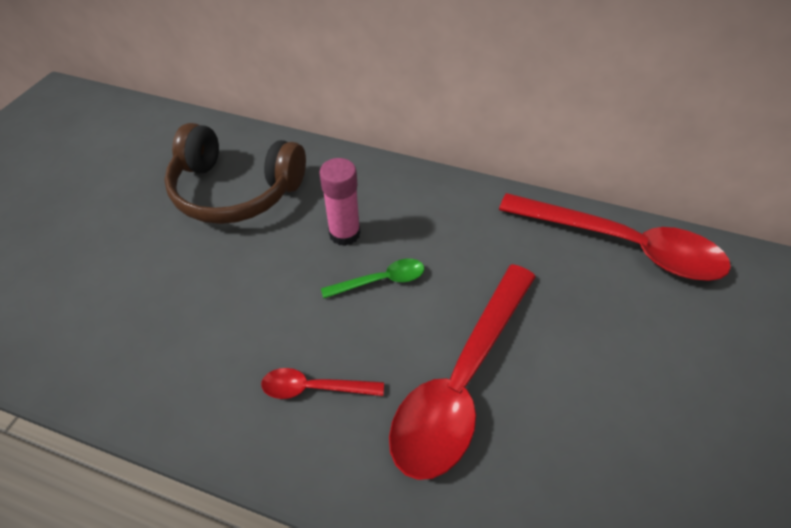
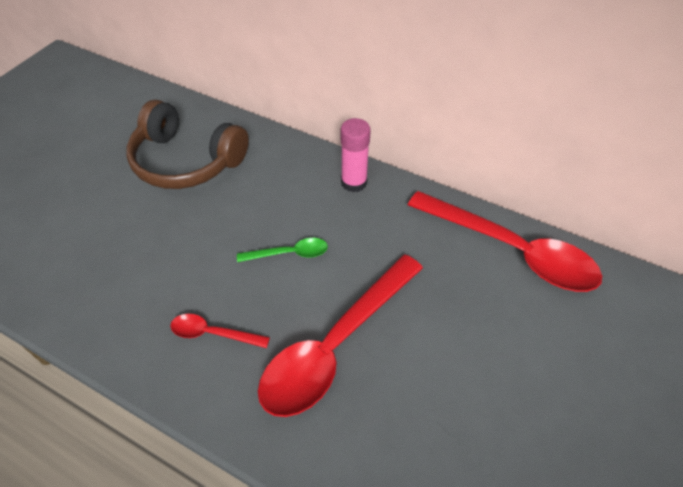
camera: 10 degrees right, 0 degrees up
(344, 233) = (268, 209): pink glue stick -> pink glue stick (354, 182)

